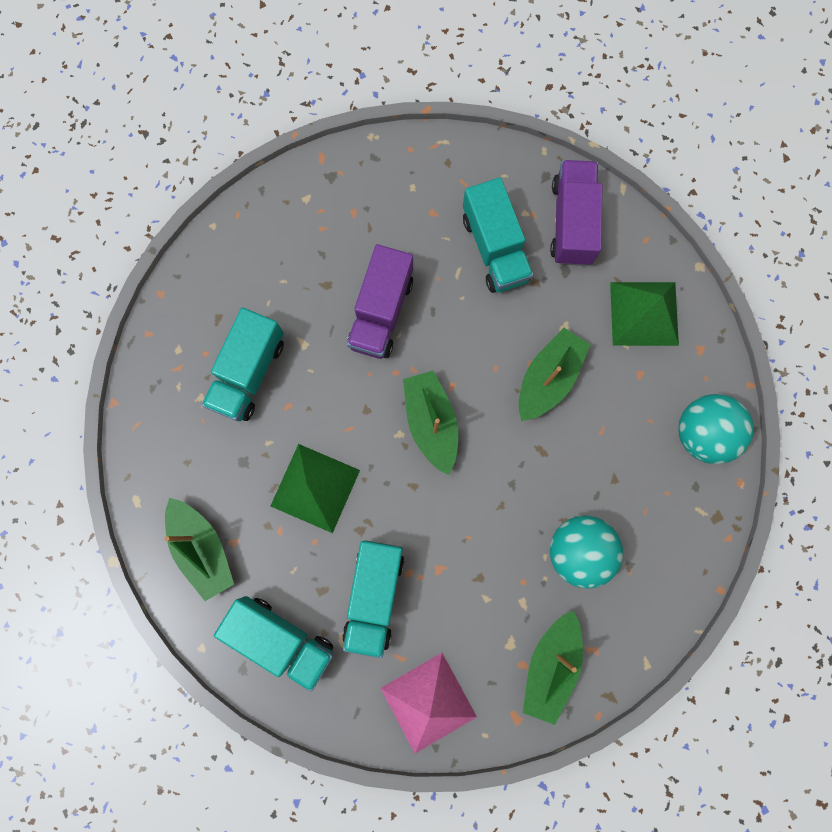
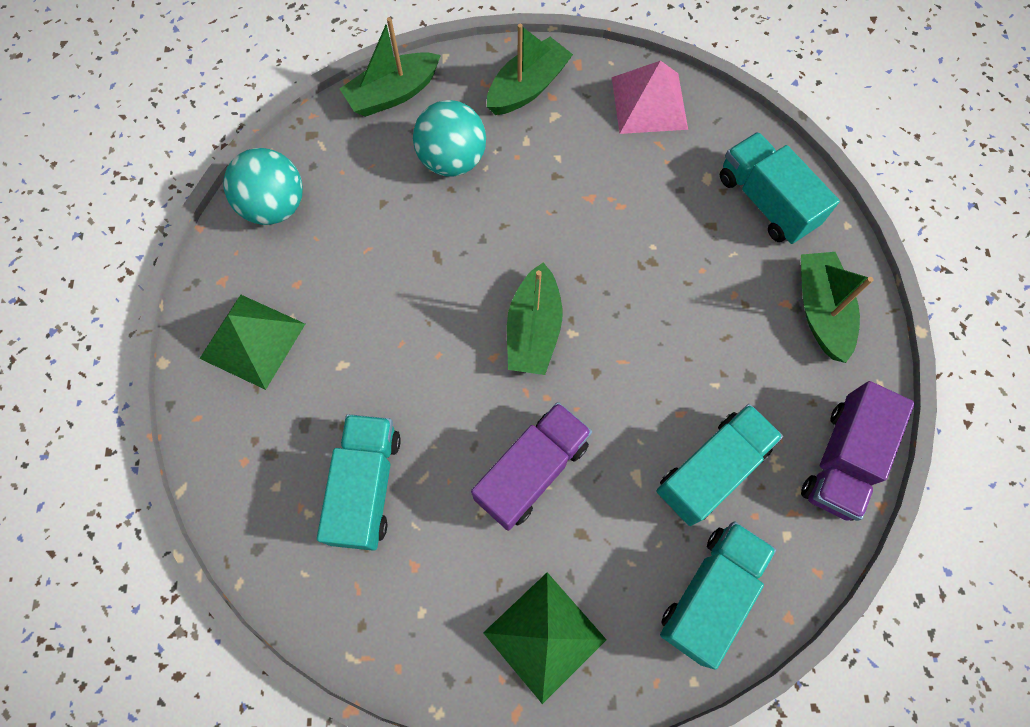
camera: 155 degrees left, 10 degrees down
(315, 488) = (682, 319): green pyramid -> green pyramid (545, 636)
(374, 595) = (662, 201): turquoise truck -> turquoise truck (710, 593)
(548, 378) = (390, 320): green boat -> green boat (393, 94)
(571, 222) = (263, 476): purple truck -> purple truck (841, 460)

